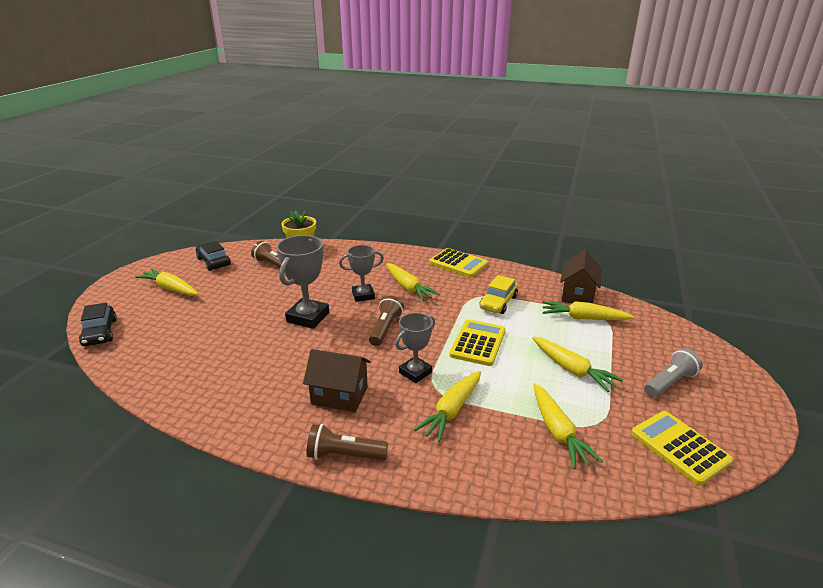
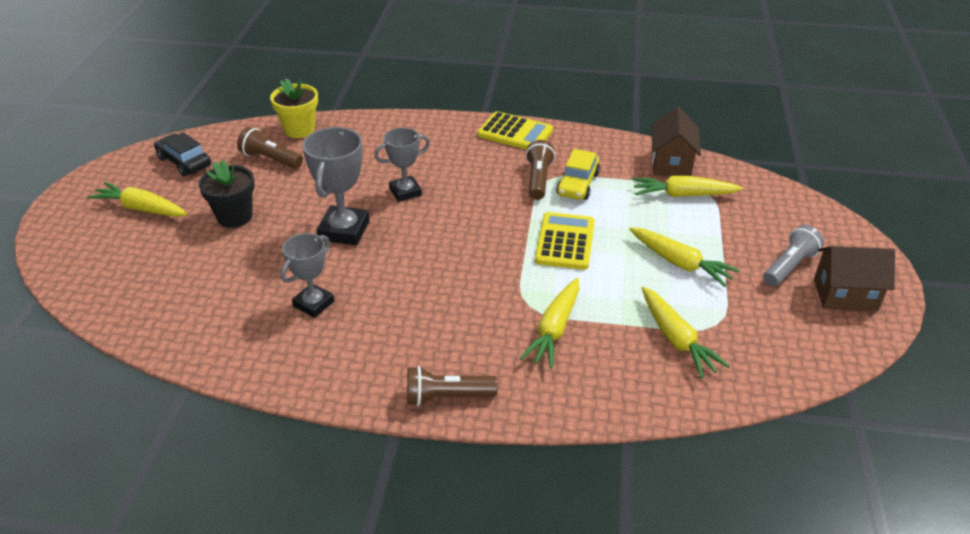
camera: 10 degrees left, 10 degrees up
(100, 332) = (75, 282): black car -> none
(232, 300) = (235, 217): none -> black flower pot
(339, 395) = (418, 328): brown house -> brown house (845, 294)
(385, 329) = (447, 235): brown flashlight -> brown flashlight (538, 179)
(408, 288) = (460, 175): yellow carrot -> none
(415, 372) = (500, 288): grey trophy -> grey trophy (313, 304)
(679, 447) = (806, 339): yellow calculator -> none

